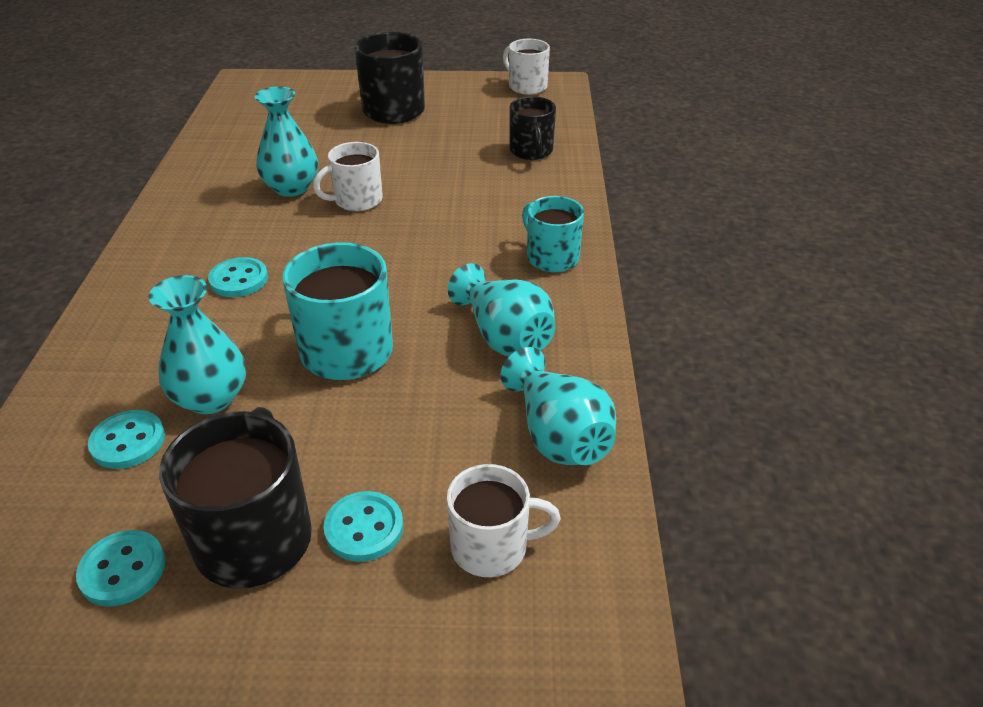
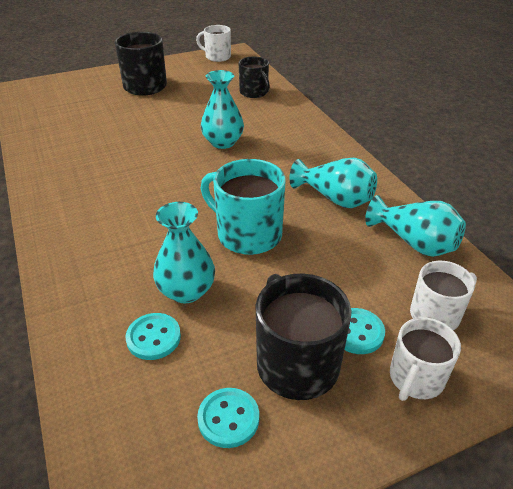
camera: 25 degrees left, 0 degrees up
(239, 279) = (135, 213): turquoise button -> none
(291, 188) = (118, 147): turquoise vase -> turquoise vase (223, 142)
(357, 200) = (171, 145): white mug -> white mug (415, 378)
(551, 257) = (321, 148): turquoise mug -> none

